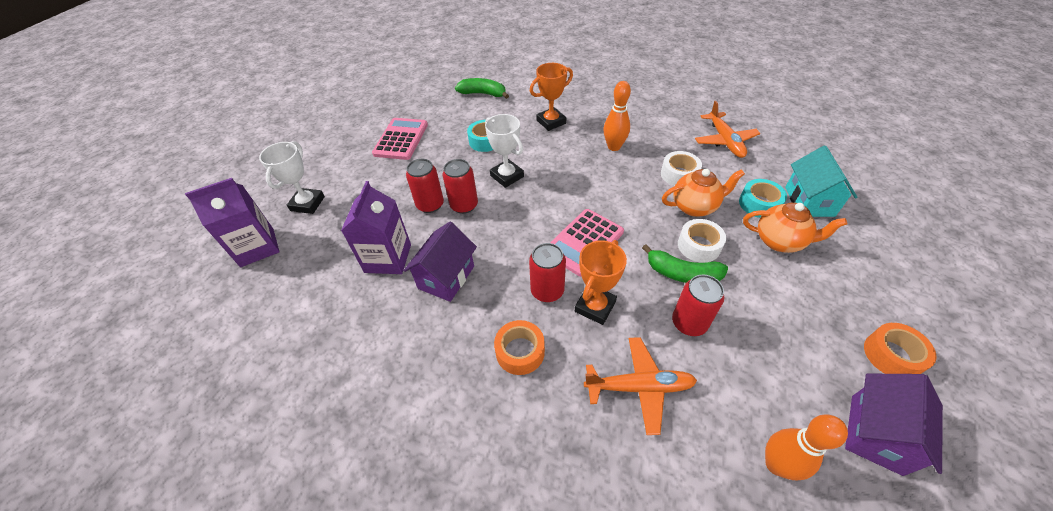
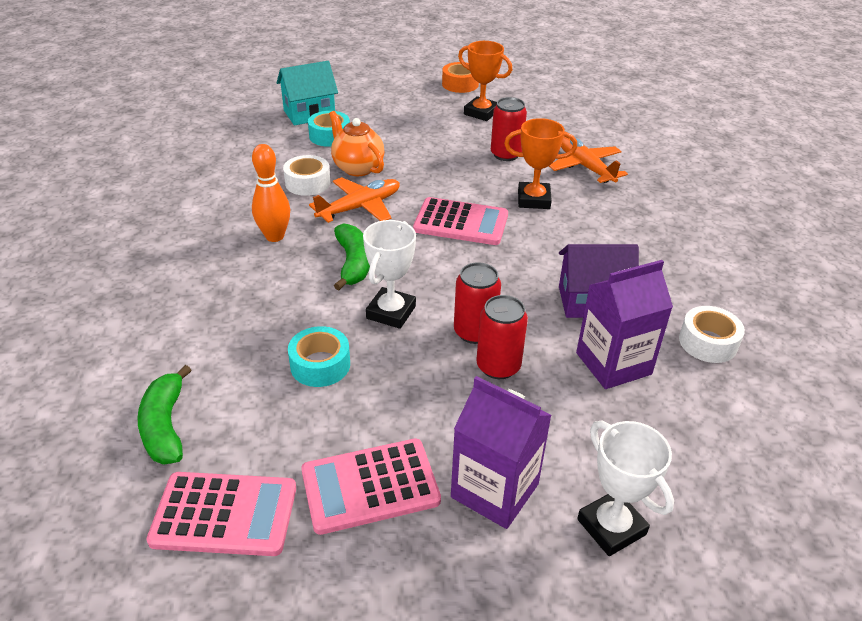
camera: 120 degrees left, 10 degrees down
(257, 247) = (736, 531): purple carton -> purple carton (494, 490)
(307, 203) = (611, 527): white trophy -> white trophy turned 75 degrees clockwise
(424, 102) = (224, 514): none -> pink calculator
(520, 352) = (618, 227): orange tape -> none
(547, 291) = (542, 229): red can -> none
(551, 122) = (235, 308): orange trophy -> orange trophy (481, 112)
(682, 273) = (455, 163): green banana -> green banana (353, 263)
(699, 246) = (413, 160): white tape -> white tape (708, 342)
(724, 140) = (224, 162): orange plane -> orange plane (359, 207)
(776, 464) = (582, 116): orange bowling pin -> none
(779, 241) = (376, 124): orange teapot -> none
(875, 433) = (526, 89): purple house -> none

